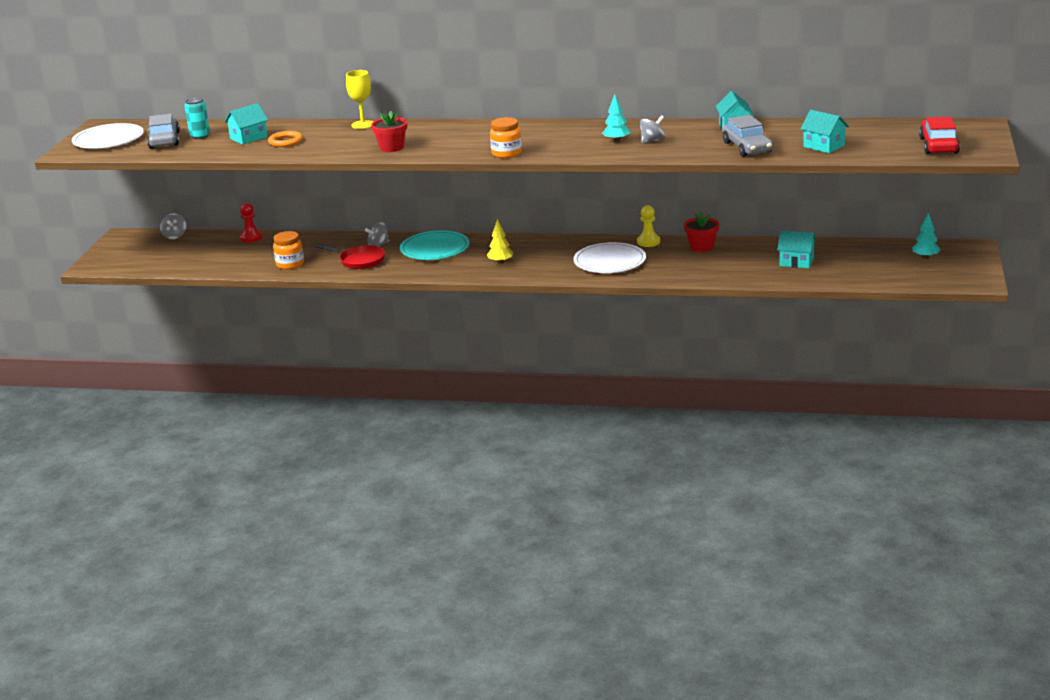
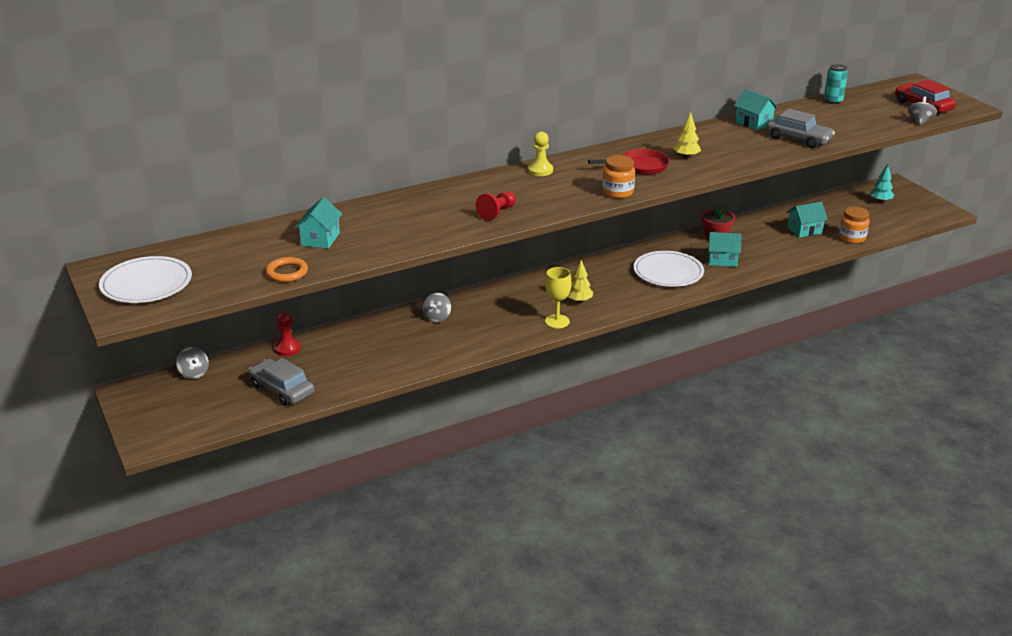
camera: 40 degrees left, 5 degrees up
(164, 140) = (222, 266): grey car -> grey car (282, 389)
(200, 136) = (257, 251): turquoise can -> turquoise can (833, 101)
(285, 142) = (371, 233): orange ring -> orange ring (287, 273)
(290, 264) = (380, 366): orange jar -> orange jar (852, 238)
(359, 261) = (445, 340): red pan -> red pan (640, 166)
(363, 124) = (418, 194): yellow goblet -> yellow goblet (557, 321)
(391, 147) = (497, 213): red flower pot -> red pawn
(435, 249) = (497, 305): turquoise plate -> none
(616, 141) = (686, 157): turquoise tree -> yellow tree
(648, 242) = (668, 244): yellow pawn -> yellow pawn (540, 170)
(652, 141) = (715, 150): grey spinning top -> grey spinning top (920, 121)
(824, 146) = (850, 124): turquoise house -> turquoise house (722, 260)

